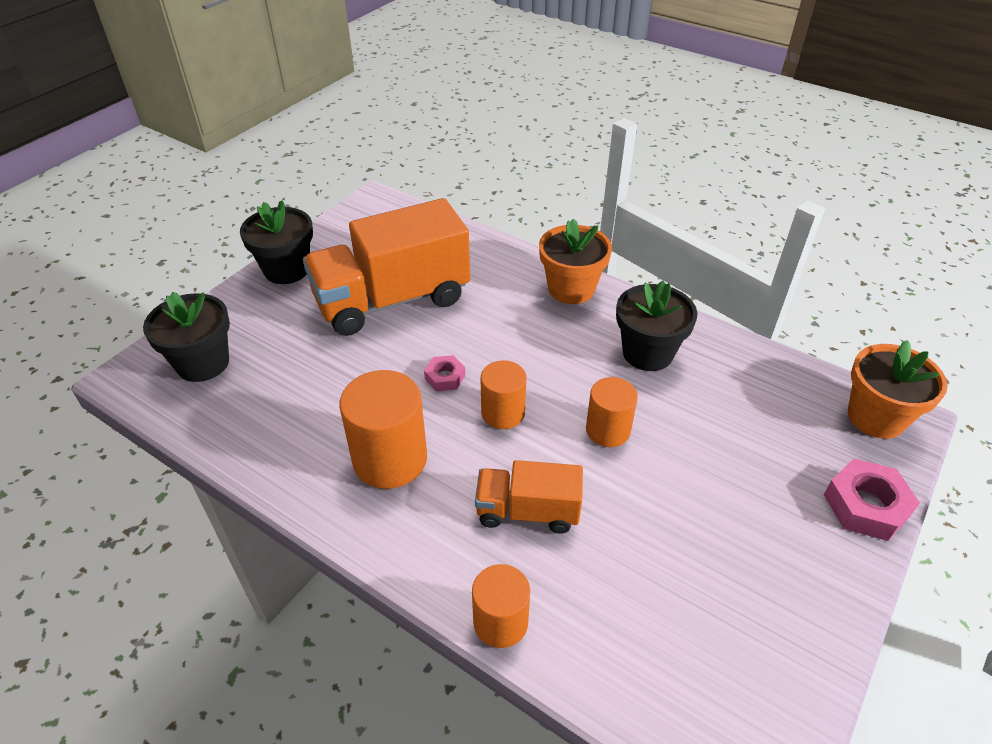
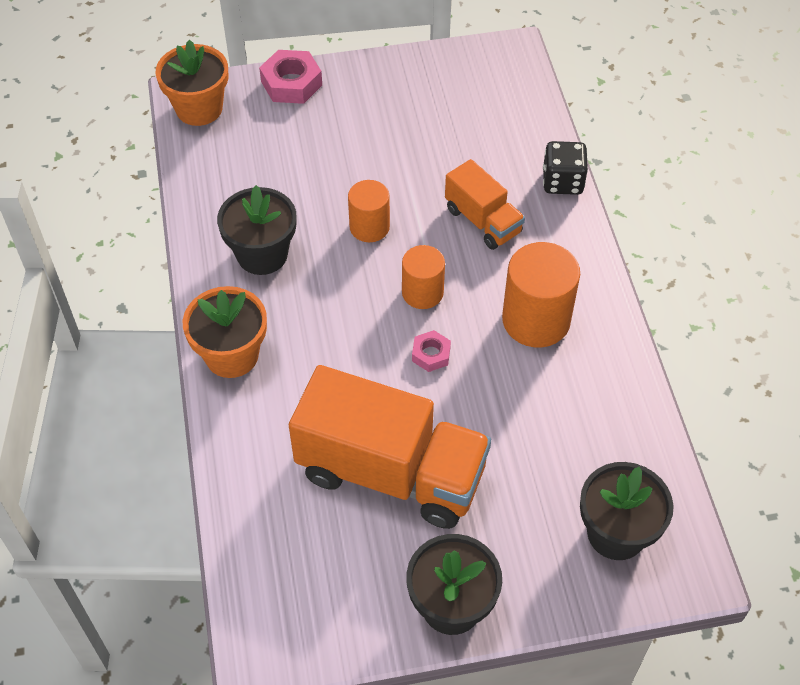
camera: 135 degrees left, 10 degrees up
(500, 622) = (562, 182): orange cylinder -> black dice

